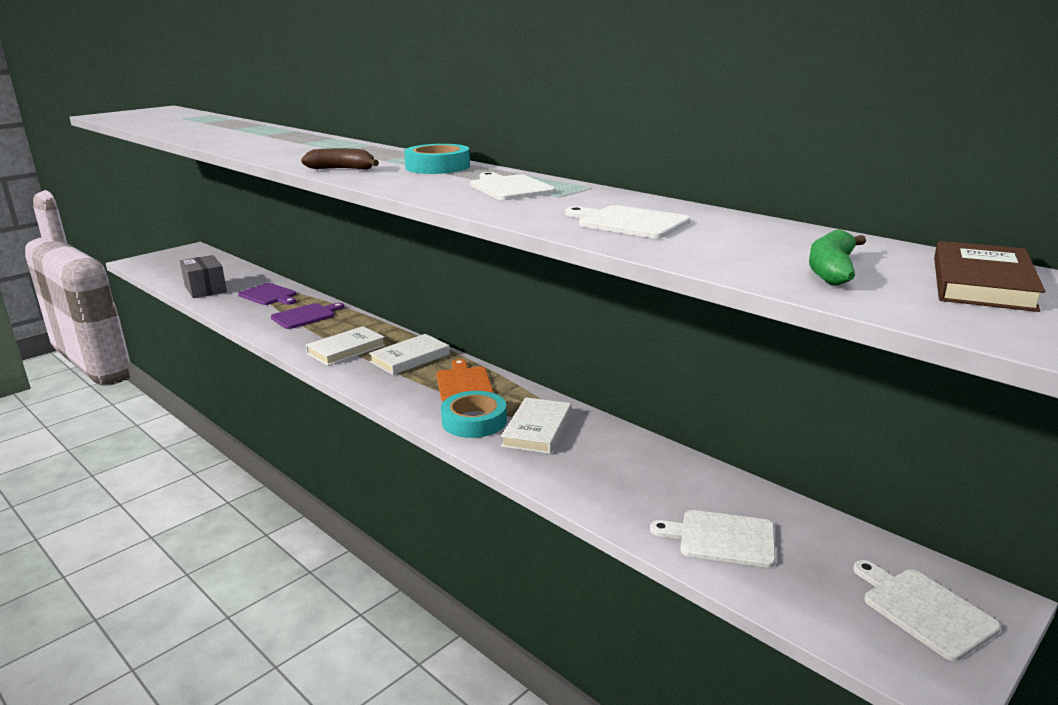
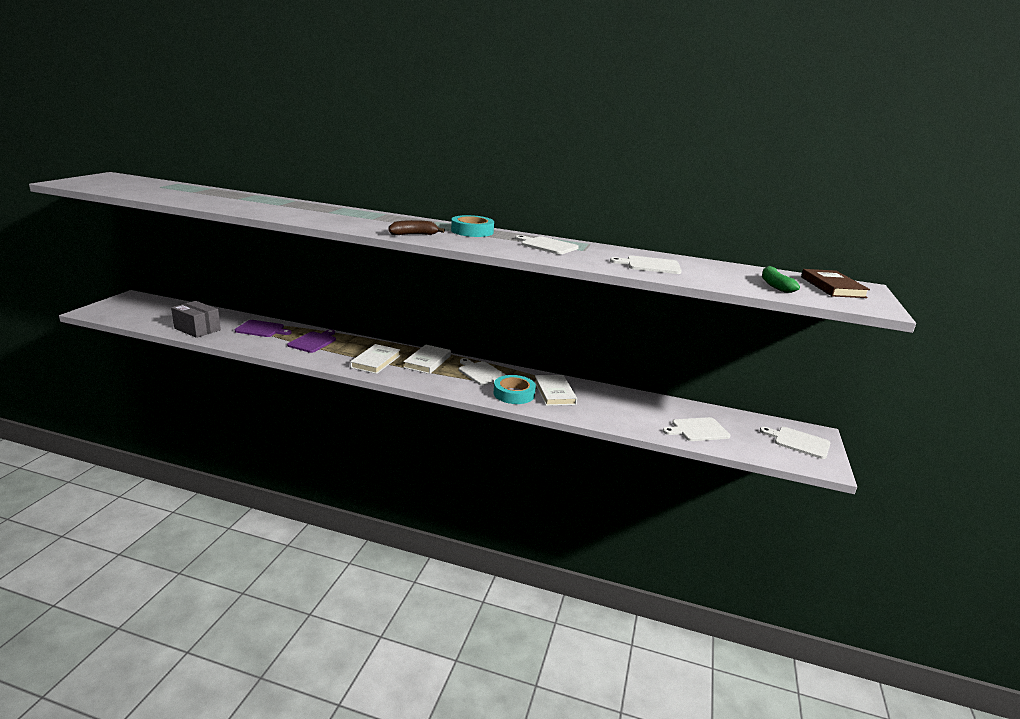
camera: 30 degrees left, 0 degrees up
(464, 383) = (481, 373): orange cutting board -> white cutting board

